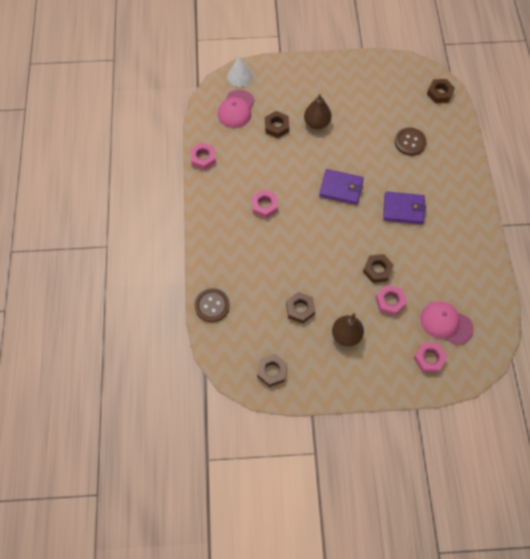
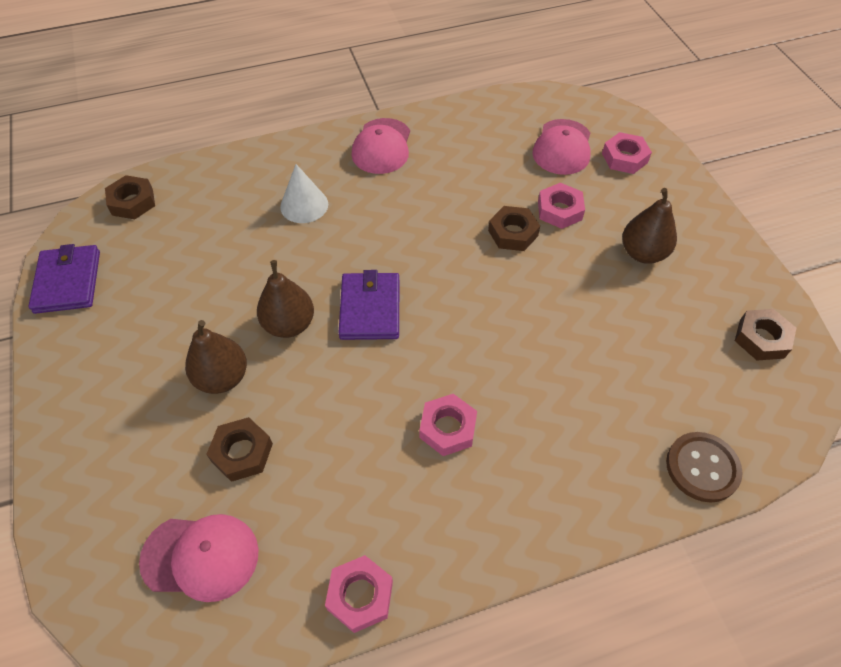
camera: 105 degrees left, 10 degrees down
(240, 76) = (93, 576): white cone -> white cone (304, 205)
(300, 309) = (632, 322): brown nut -> none
(340, 152) = (289, 324): none -> brown pear
(403, 209) = (387, 217): purple wallet -> purple wallet (68, 281)
(410, 142) = (247, 227): brown button -> none
(464, 218) = (382, 146): none -> pink cap

